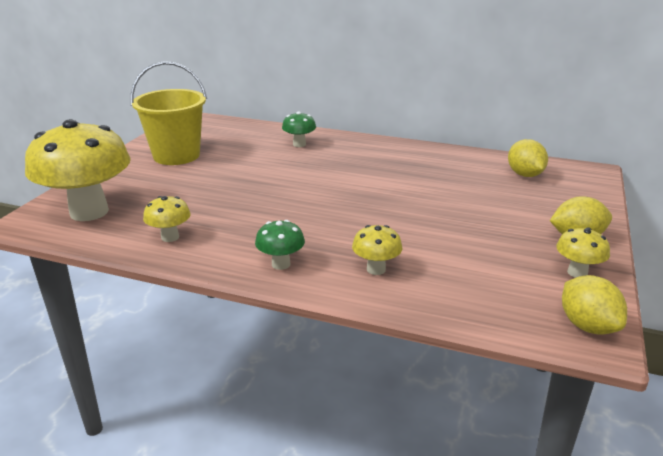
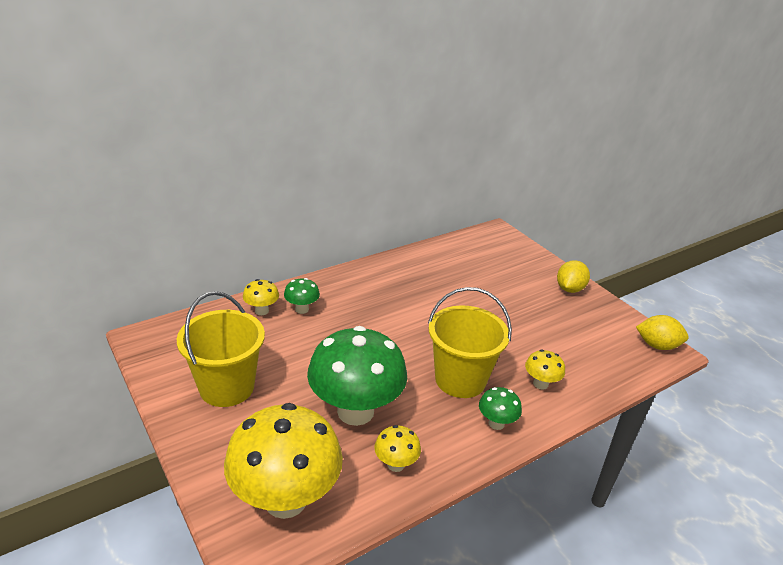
camera: 55 degrees left, 5 degrees up
(211, 202) = (355, 411): none -> green mushroom
(316, 229) = (460, 379): none -> yellow bucket
(525, 175) = (476, 253): yellow lemon -> none
(577, 272) = (605, 314): yellow mushroom -> yellow mushroom (262, 311)

